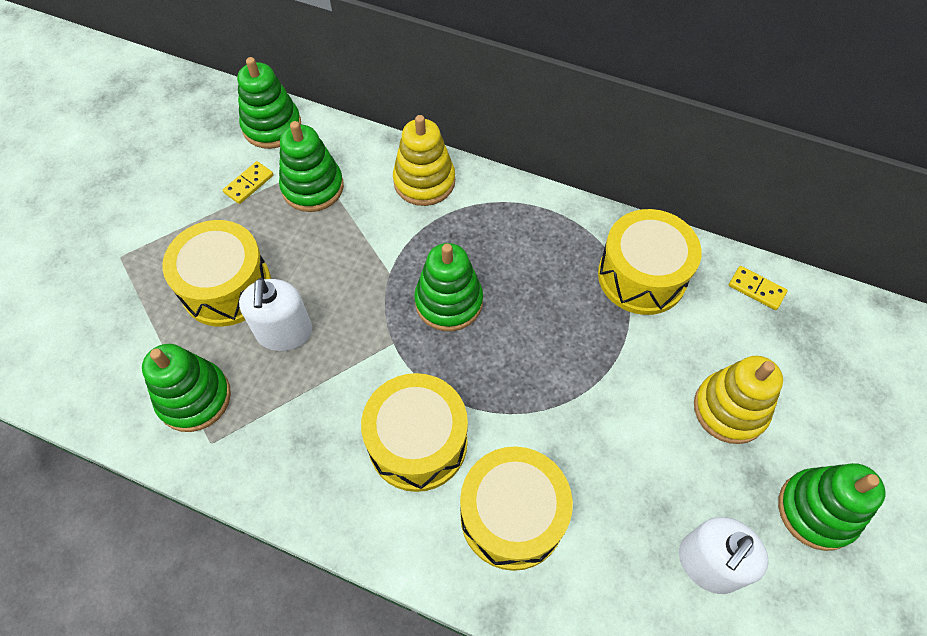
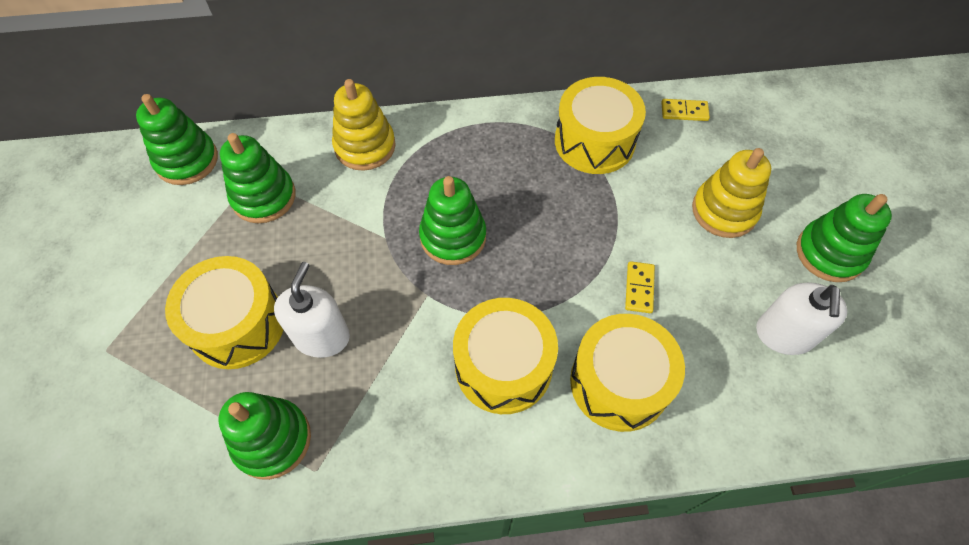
camera: 30 degrees left, 0 degrees up
(249, 184) = (198, 222): yellow domino -> yellow domino (639, 288)
(284, 332) = (321, 336): white soap dispenser -> white soap dispenser turned 135 degrees counterclockwise

